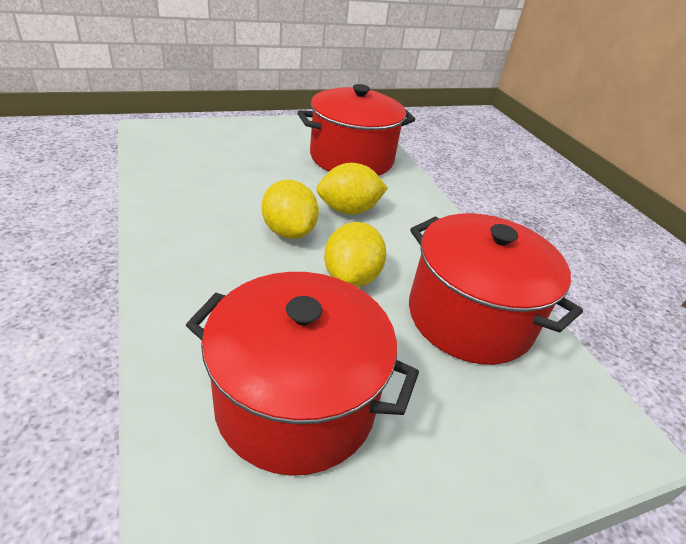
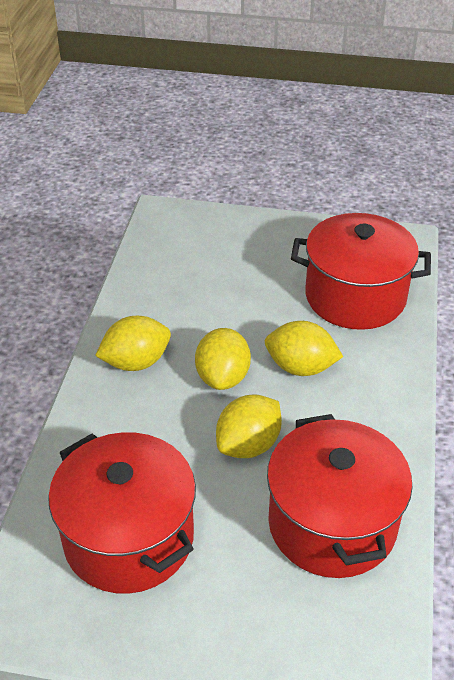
camera: 35 degrees right, 5 degrees up
(196, 239) = (136, 362): none -> yellow lemon

